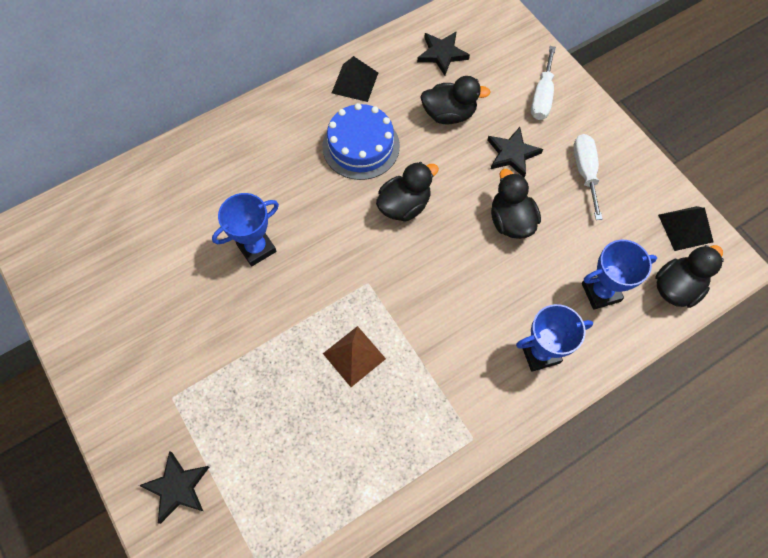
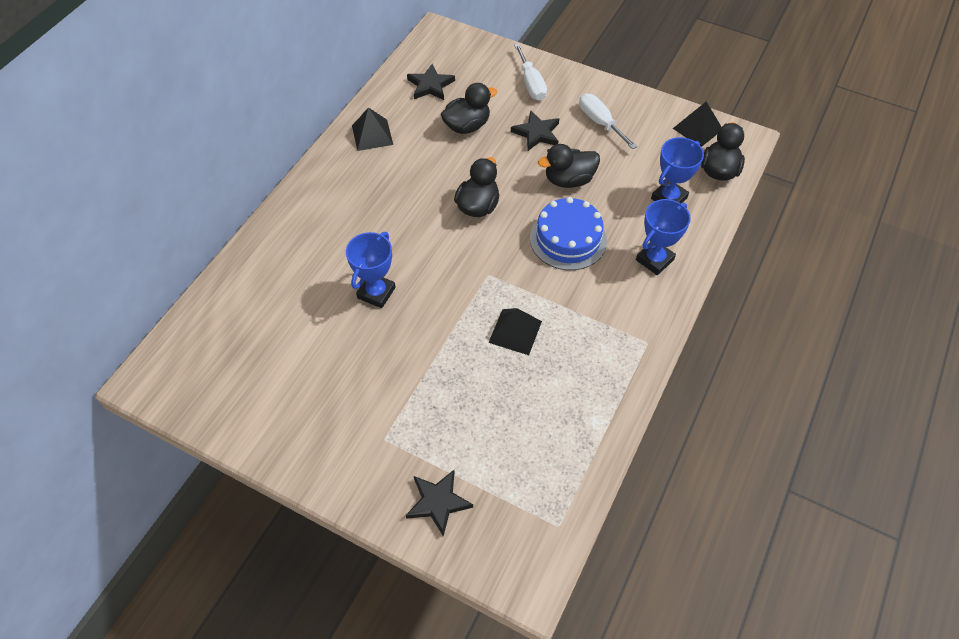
camera: 30 degrees left, 10 degrees down
(354, 356) = (515, 332): brown pyramid -> black pyramid
(361, 146) = (411, 179): blue cake -> blue cake (568, 239)
(510, 221) = (569, 180): black duck -> black duck turned 60 degrees counterclockwise

